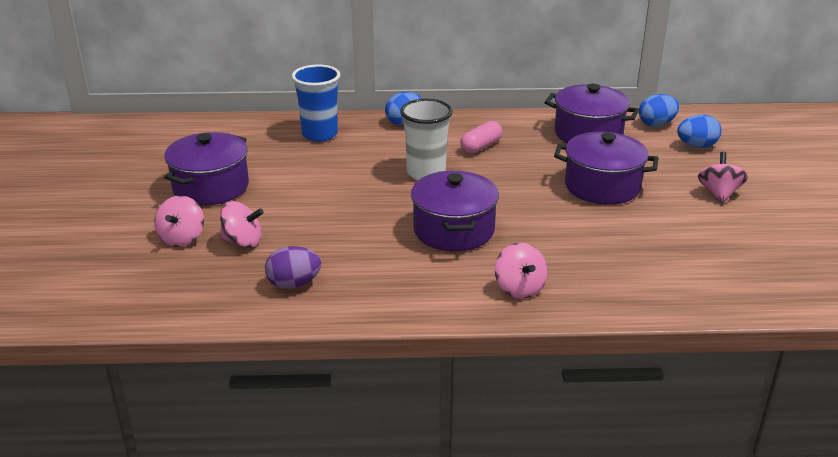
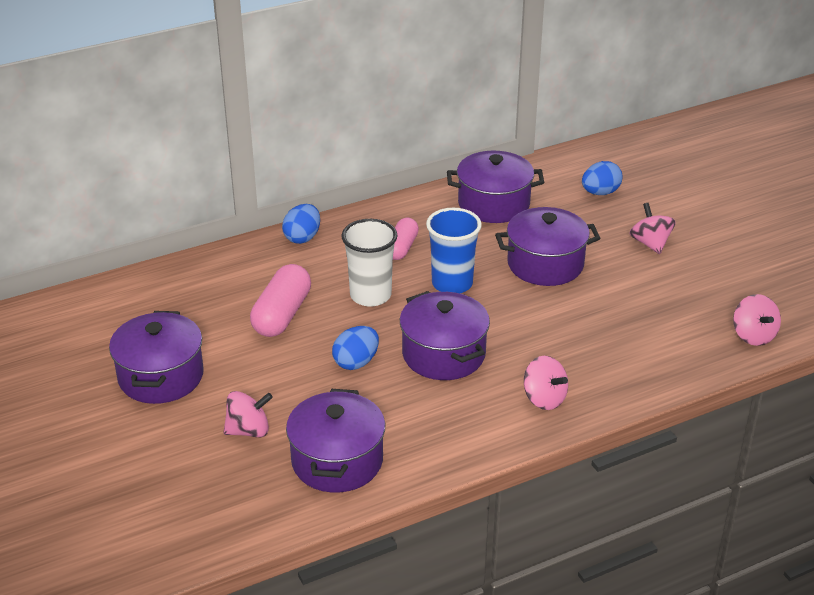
camera: 25 degrees left, 5 degrees up
(182, 238) = (182, 446): pink spinning top -> pink spinning top (753, 335)
(294, 284) = (337, 461): purple egg -> purple pot
(319, 134) = (225, 277): blue cup -> blue cup (452, 284)
(341, 169) = (282, 315): none -> pink capsule
(656, 124) = (549, 176): blue egg -> blue egg (356, 362)

